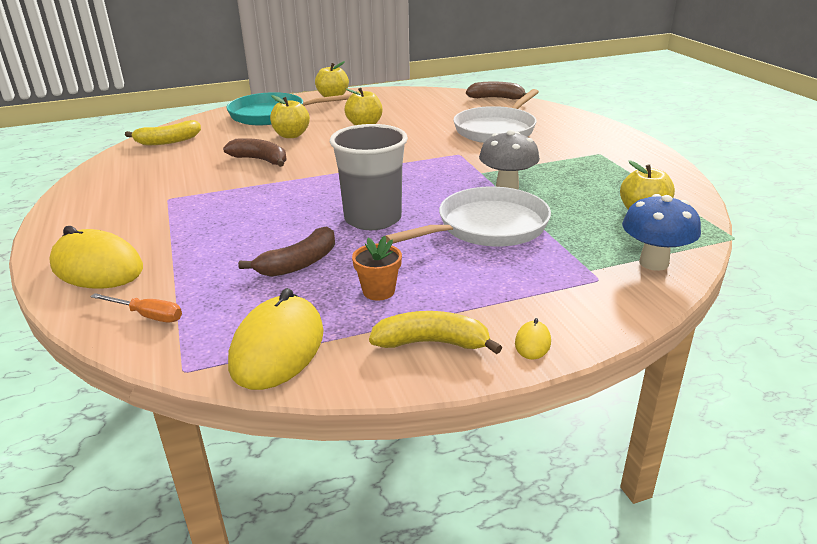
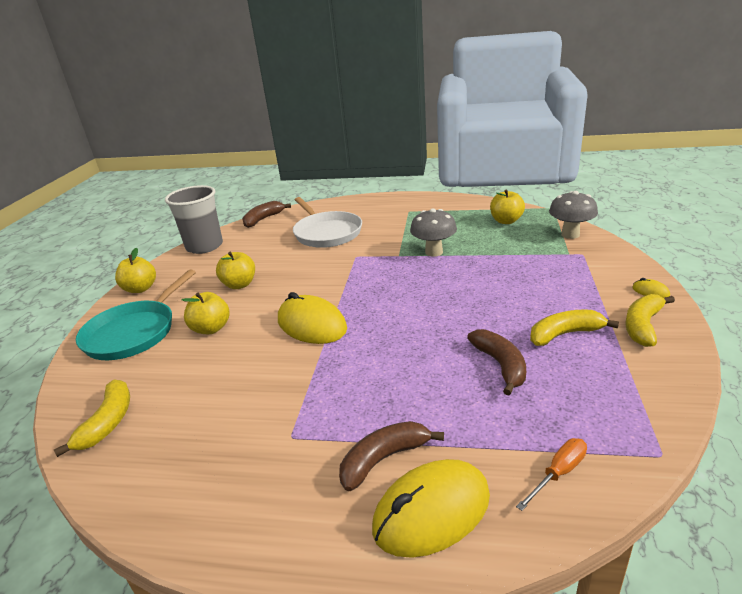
camera: 60 degrees left, 0 degrees up
(260, 160) = (254, 357): brown banana -> brown banana (384, 459)
(277, 348) = (635, 396): yellow mouse -> yellow mouse (311, 325)
(373, 219) = (443, 315): grey cup -> grey cup (204, 246)
(378, 291) = (565, 334): orange flower pot -> yellow banana
(487, 227) = (490, 272): white pan -> none
(653, 263) = (570, 234): blue mushroom -> grey mushroom

